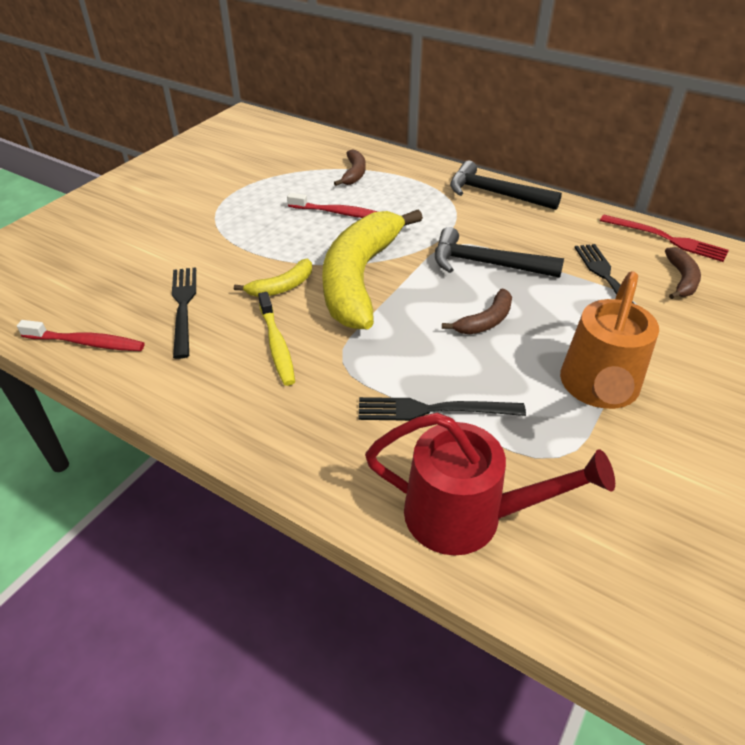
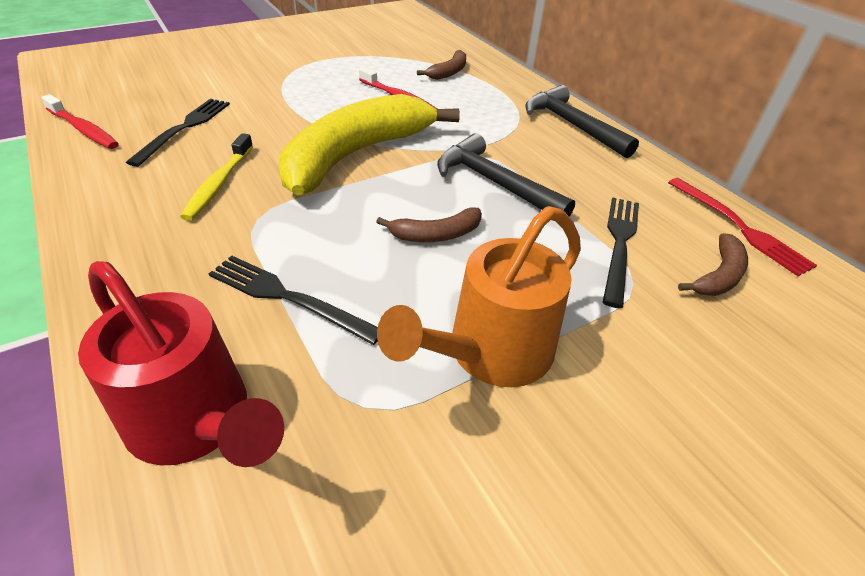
camera: 25 degrees right, 0 degrees up
(282, 286) = (280, 139): yellow banana -> none

